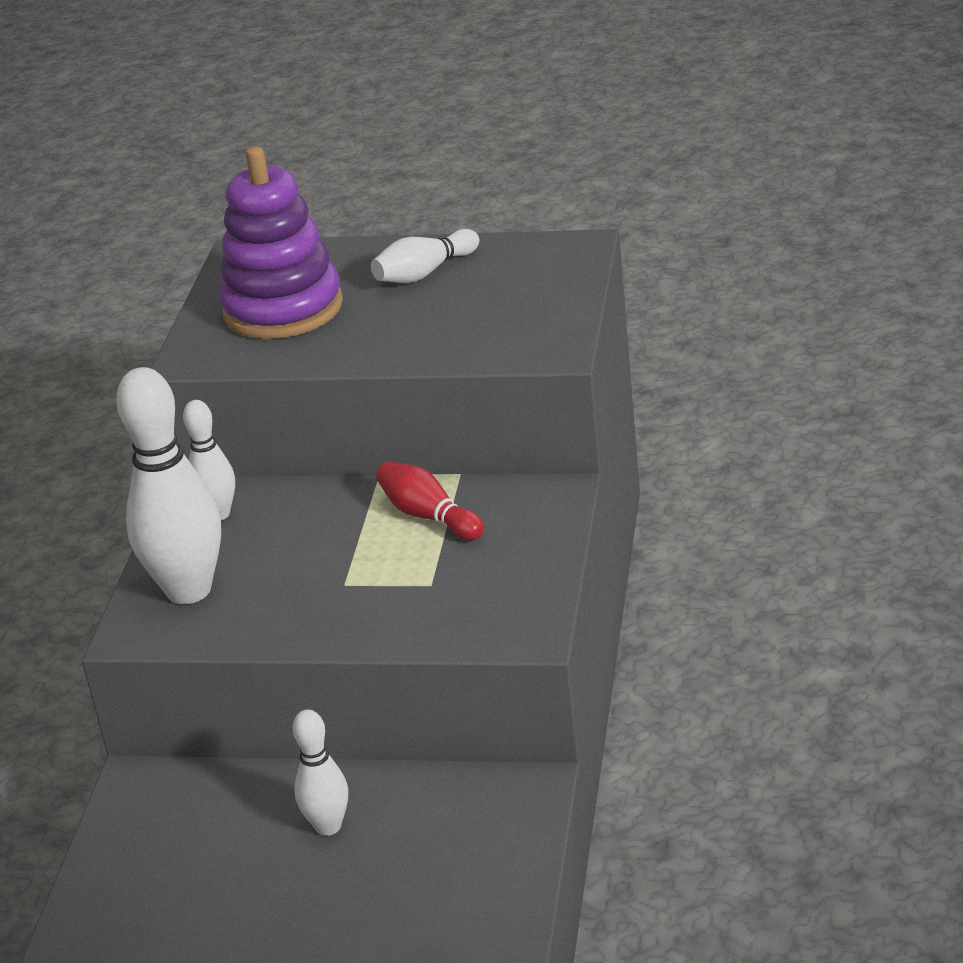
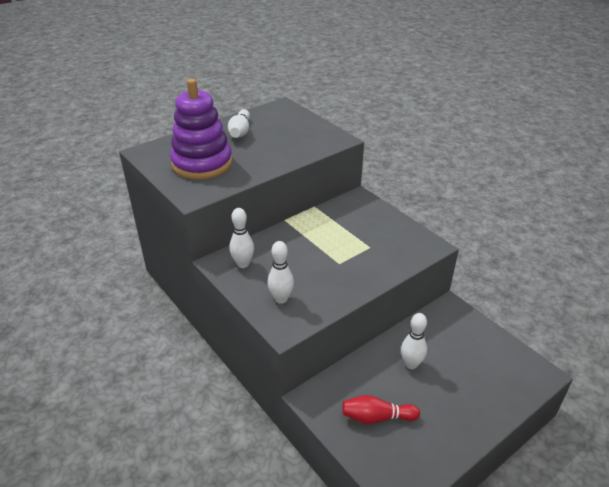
camera: 50 degrees left, 5 degrees up
(189, 590) = (281, 299): white bowling pin -> white bowling pin, size x0.54
(428, 516) = (329, 225): red bowling pin -> red bowling pin (376, 417)

